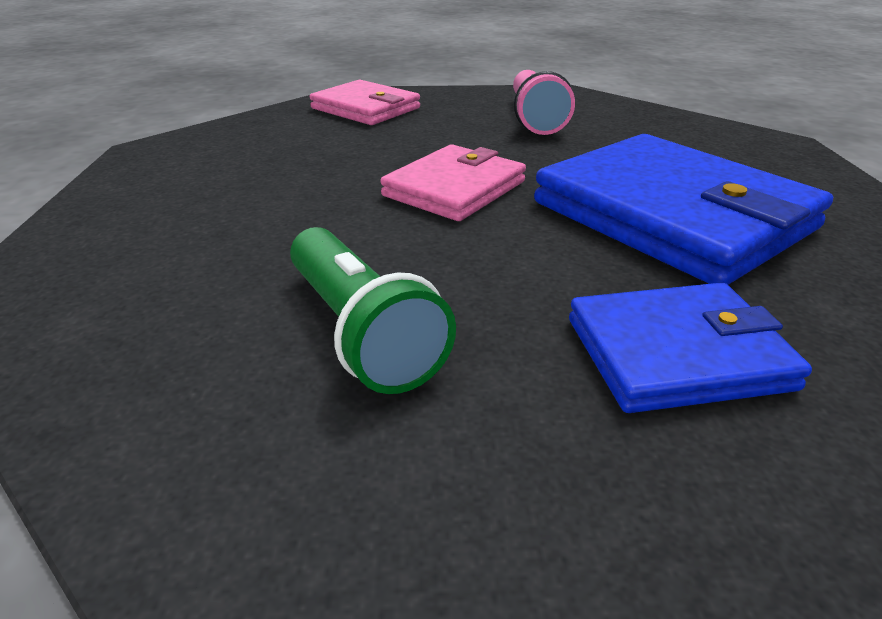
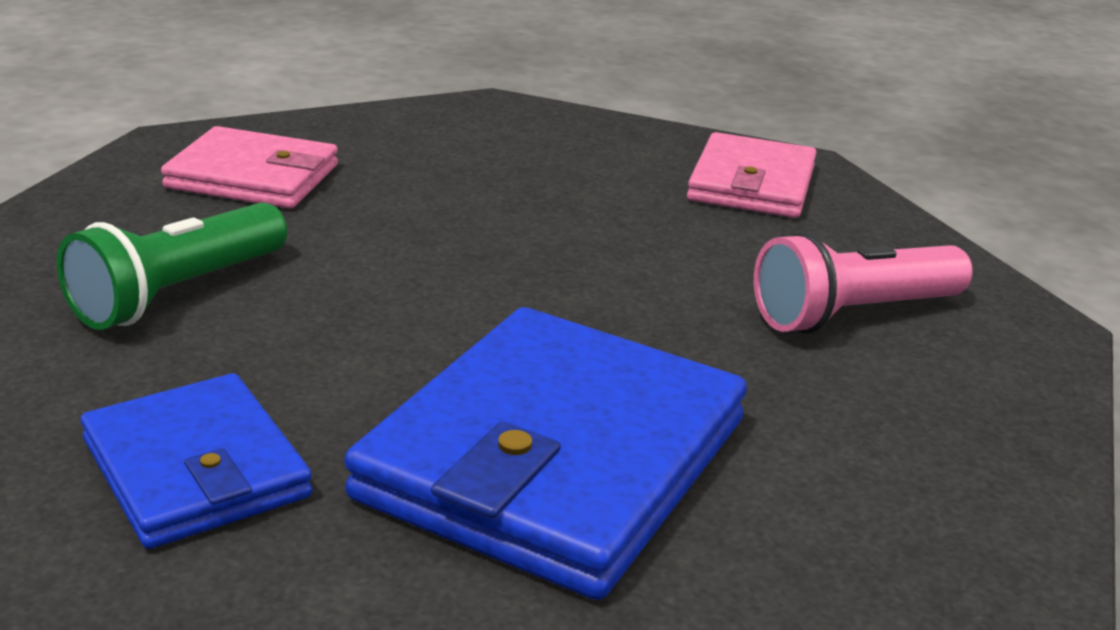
camera: 65 degrees right, 5 degrees down
(454, 189) = (522, 289): pink wallet -> pink wallet (253, 176)

